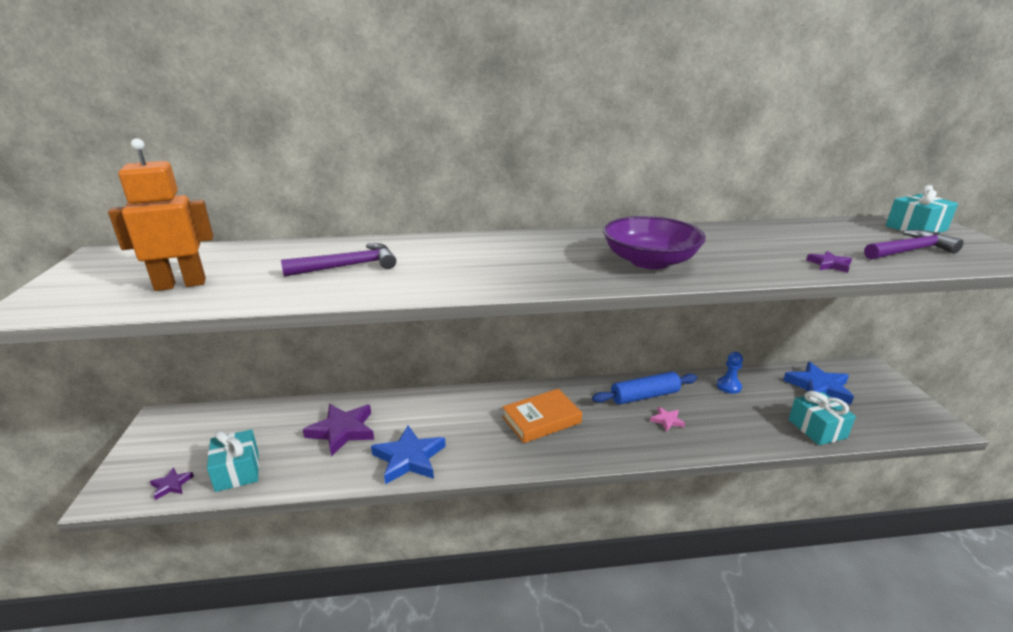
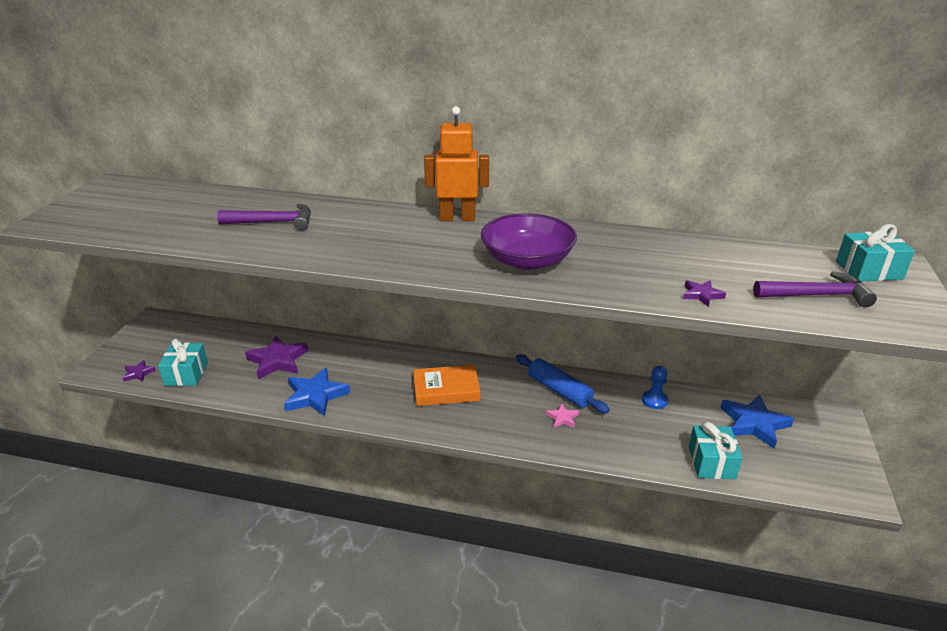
camera: 20 degrees right, 5 degrees up
(180, 284) = (147, 219): orange robot -> orange robot (457, 218)
(644, 396) = (559, 390): blue rolling pin -> blue rolling pin turned 45 degrees clockwise

